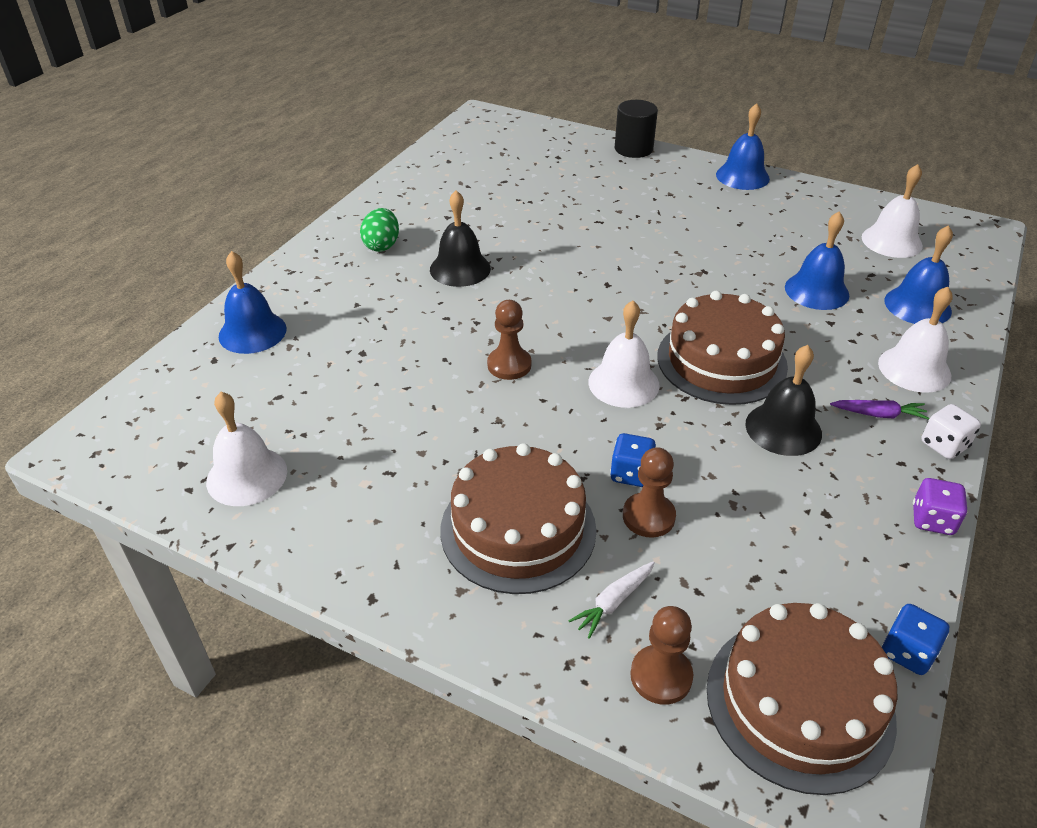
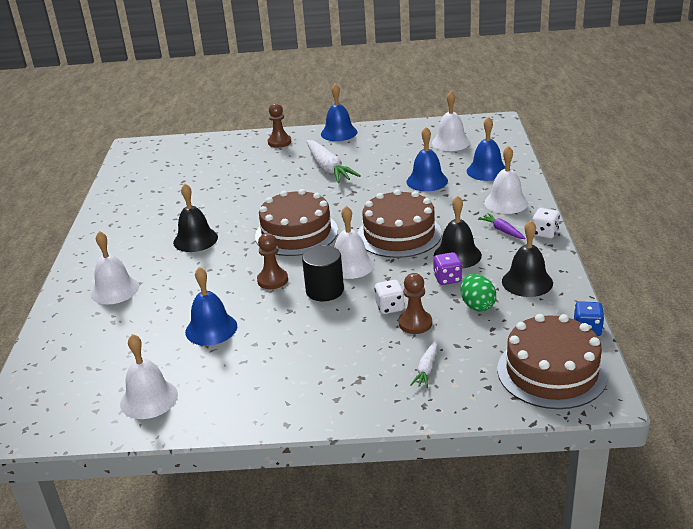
camera: 25 degrees left, 10 degrees down
(252, 332) = (78, 323): blue bell -> blue bell (211, 329)
(322, 303) = (114, 290): none -> white bell
(382, 245) = (128, 244): green egg -> green egg (477, 305)
(518, 529) = (346, 358): brown cake -> brown cake (296, 233)
(631, 474) = (390, 307): blue dice -> white dice
(633, 149) = (257, 137): black cylinder -> black cylinder (324, 290)
(661, 676) = (476, 390): brown pawn -> brown pawn (279, 142)
(693, 225) = (328, 169): none -> white carrot
(862, 520) = (527, 282): none -> black bell
(878, 414) = (502, 230): purple carrot -> purple carrot turned 105 degrees counterclockwise
(932, 520) = (561, 269): purple dice -> purple dice (447, 279)

